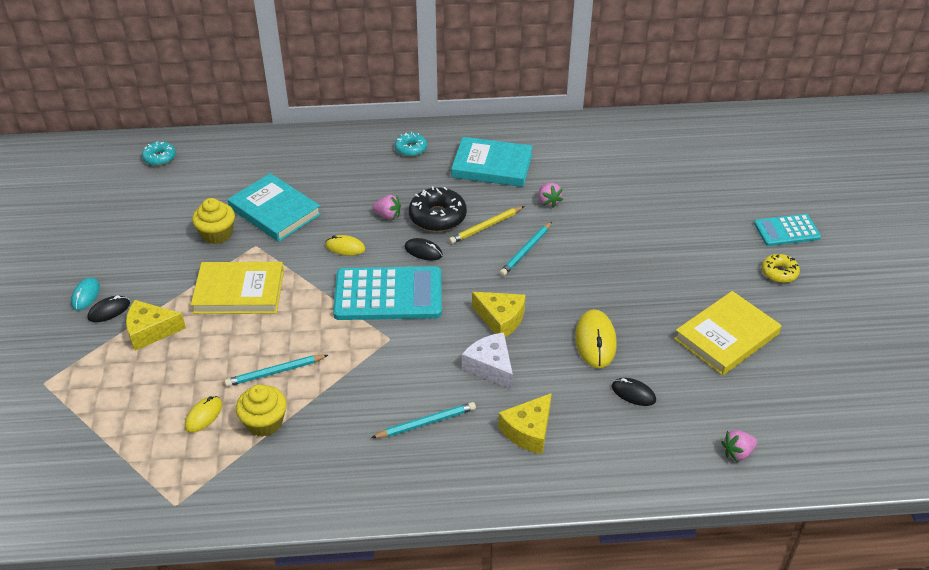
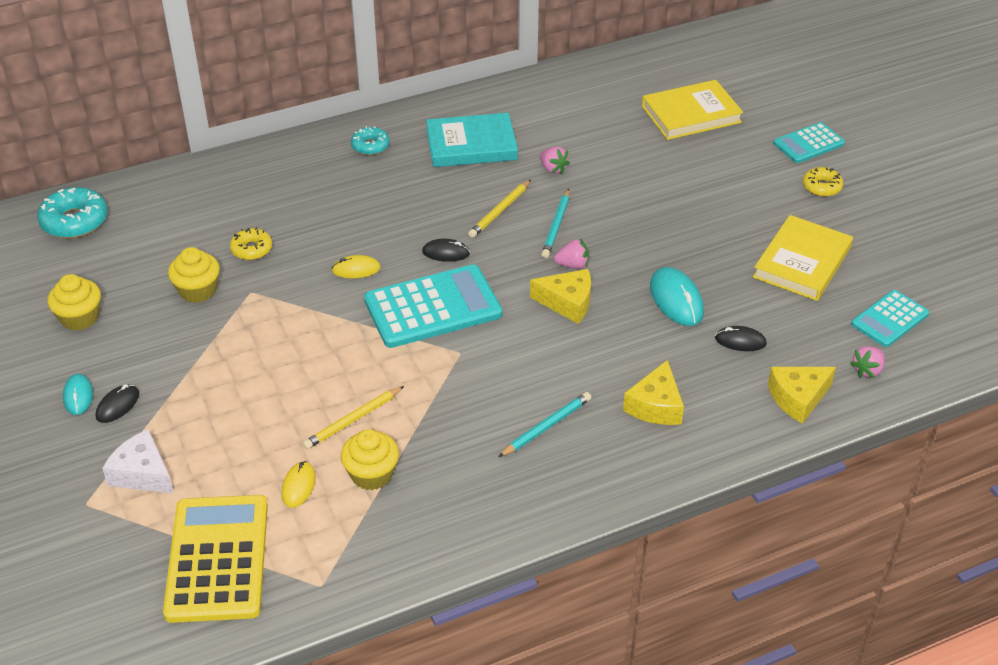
camera: 20 degrees left, 0 degrees up
(111, 457) = (217, 559): none -> yellow calculator
(121, 234) = (80, 318): none -> yellow cupcake
(150, 331) = (182, 414): yellow cheese -> yellow cheese (798, 398)
(159, 158) = (74, 221): turquoise donut -> turquoise donut, size x1.65
(239, 292) = (261, 346): yellow book -> yellow book (691, 114)
(275, 211) = (251, 249): turquoise book -> yellow donut
(275, 372) = (353, 420): turquoise pencil -> yellow pencil
(388, 215) = (385, 224): pink strawberry -> pink strawberry (573, 265)
(437, 217) = (441, 212): black donut -> none
(490, 366) = (582, 353): white cheese -> white cheese (142, 473)
(595, 341) = (676, 300): yellow mouse -> turquoise mouse
(782, 410) = (889, 319): none -> turquoise calculator

